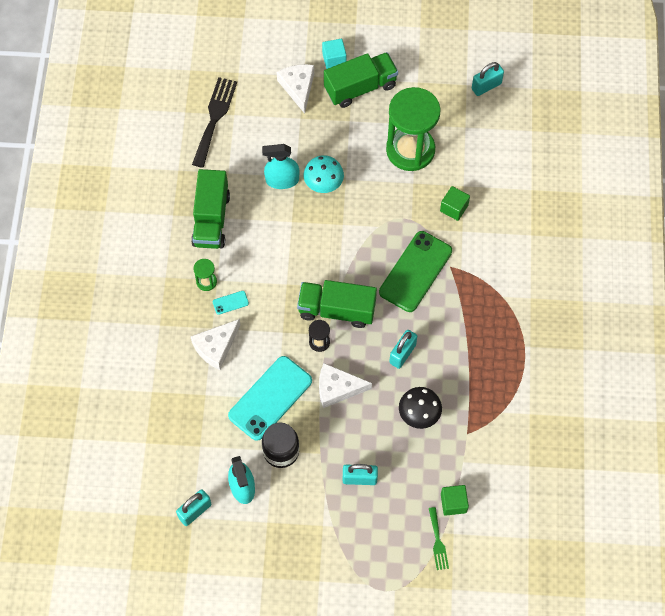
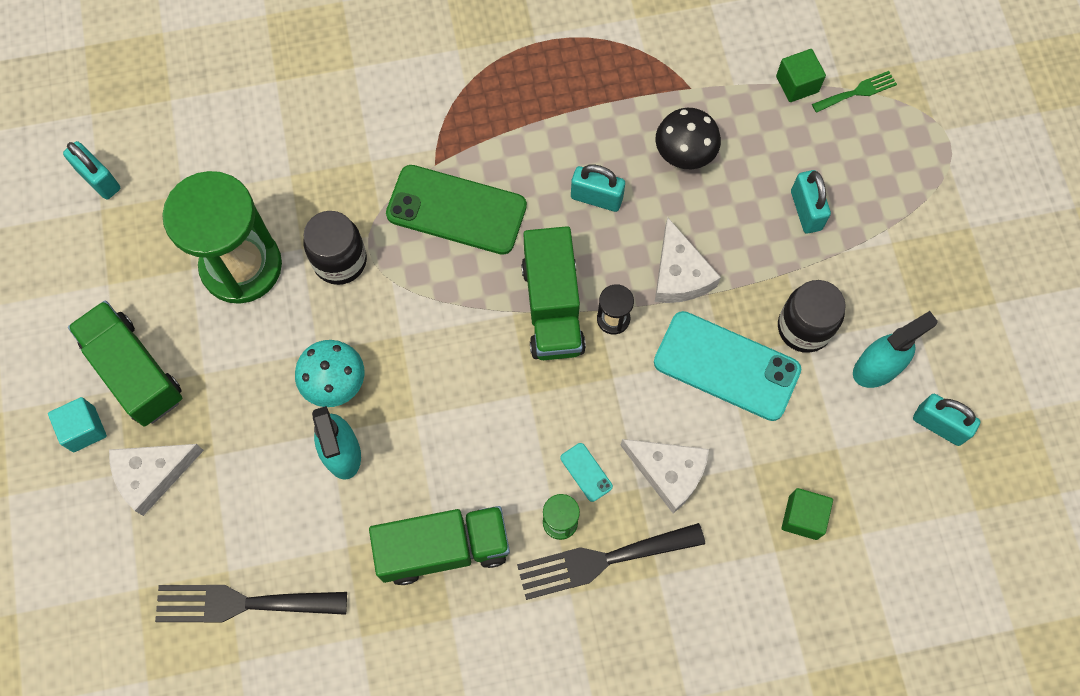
camera: 105 degrees left, 5 degrees up
(178, 298) = (602, 560): none -> black fork
(399, 201) = (340, 261): none -> black jar
(454, 208) = (333, 180): green cube -> green cube (803, 517)

